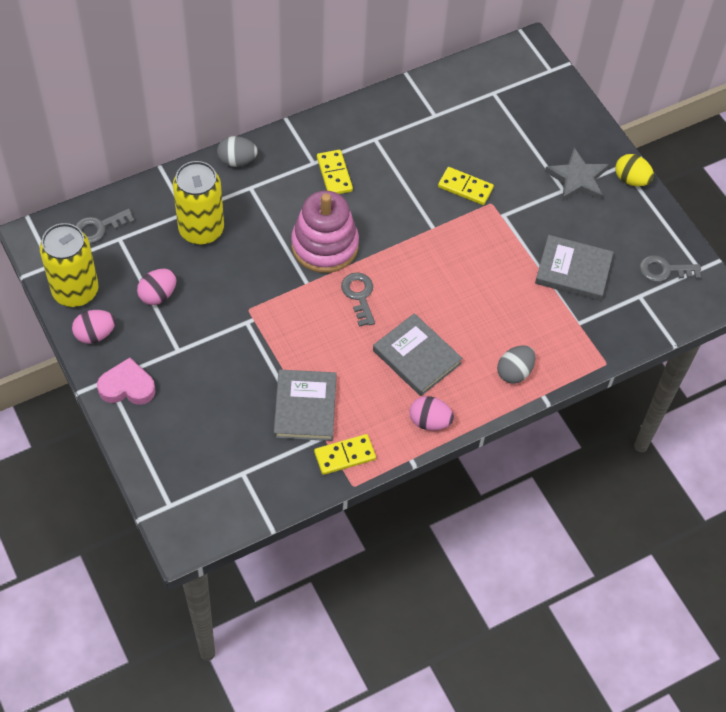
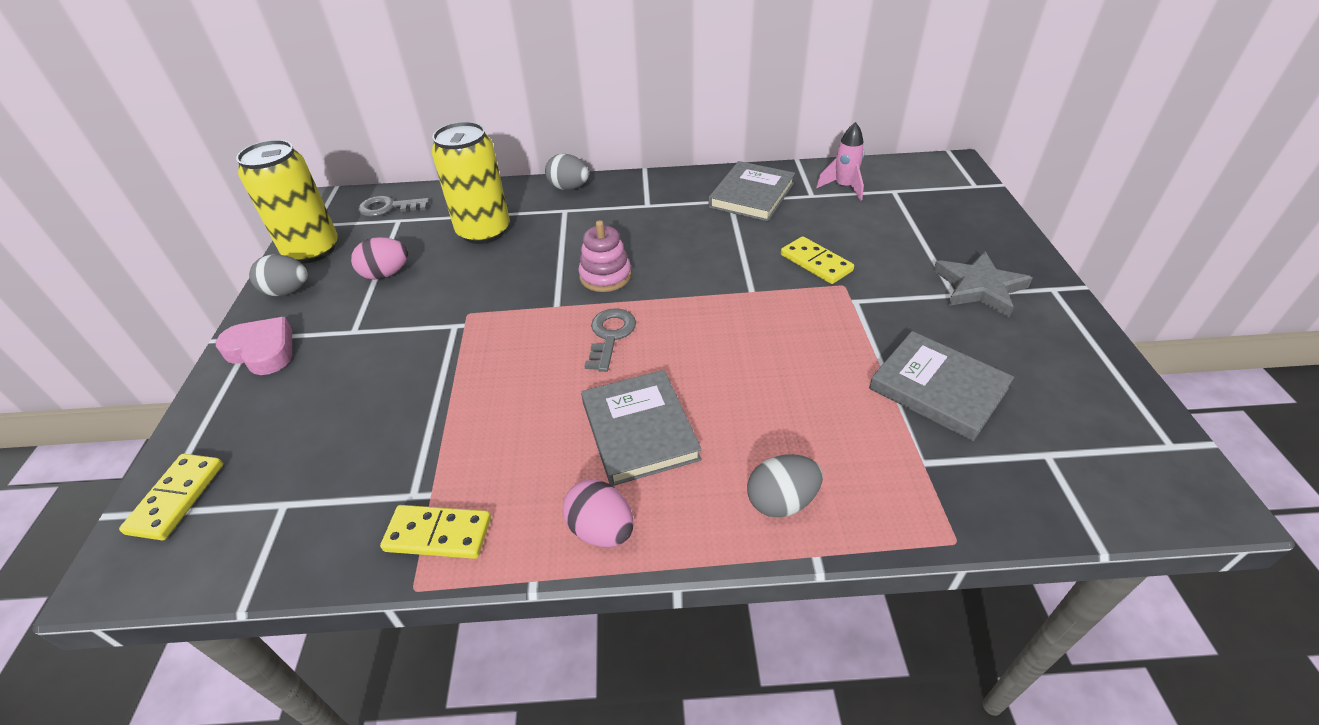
camera: 30 degrees right, 15 degrees down
(95, 334) = (288, 291): pink egg -> grey egg
(305, 407) = (439, 445): grey book -> grey book (751, 195)
(324, 245) = (605, 276): pink stacking toy -> pink stacking toy, size x0.59
(334, 174) = (663, 218): yellow domino -> yellow domino (176, 498)
(455, 99) = (843, 187): none -> pink rocket
(631, 180) = (1064, 306): yellow egg -> none
(664, 270) = (1101, 430): grey key -> none

